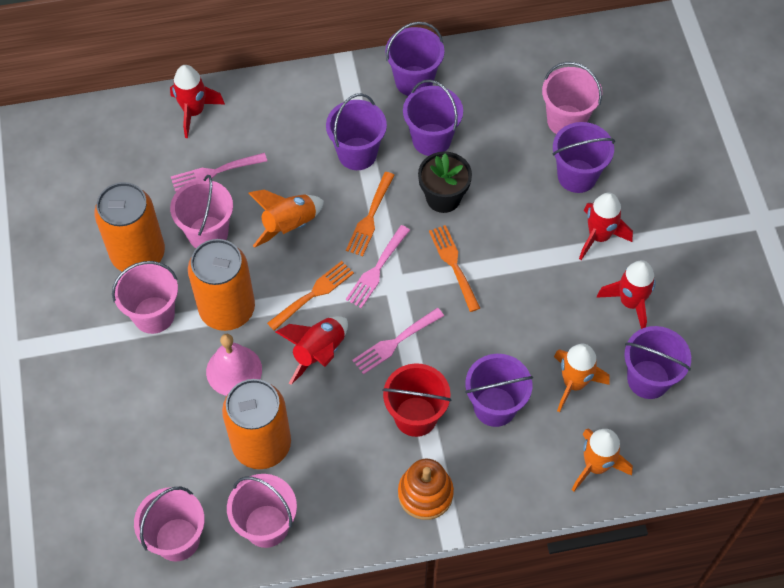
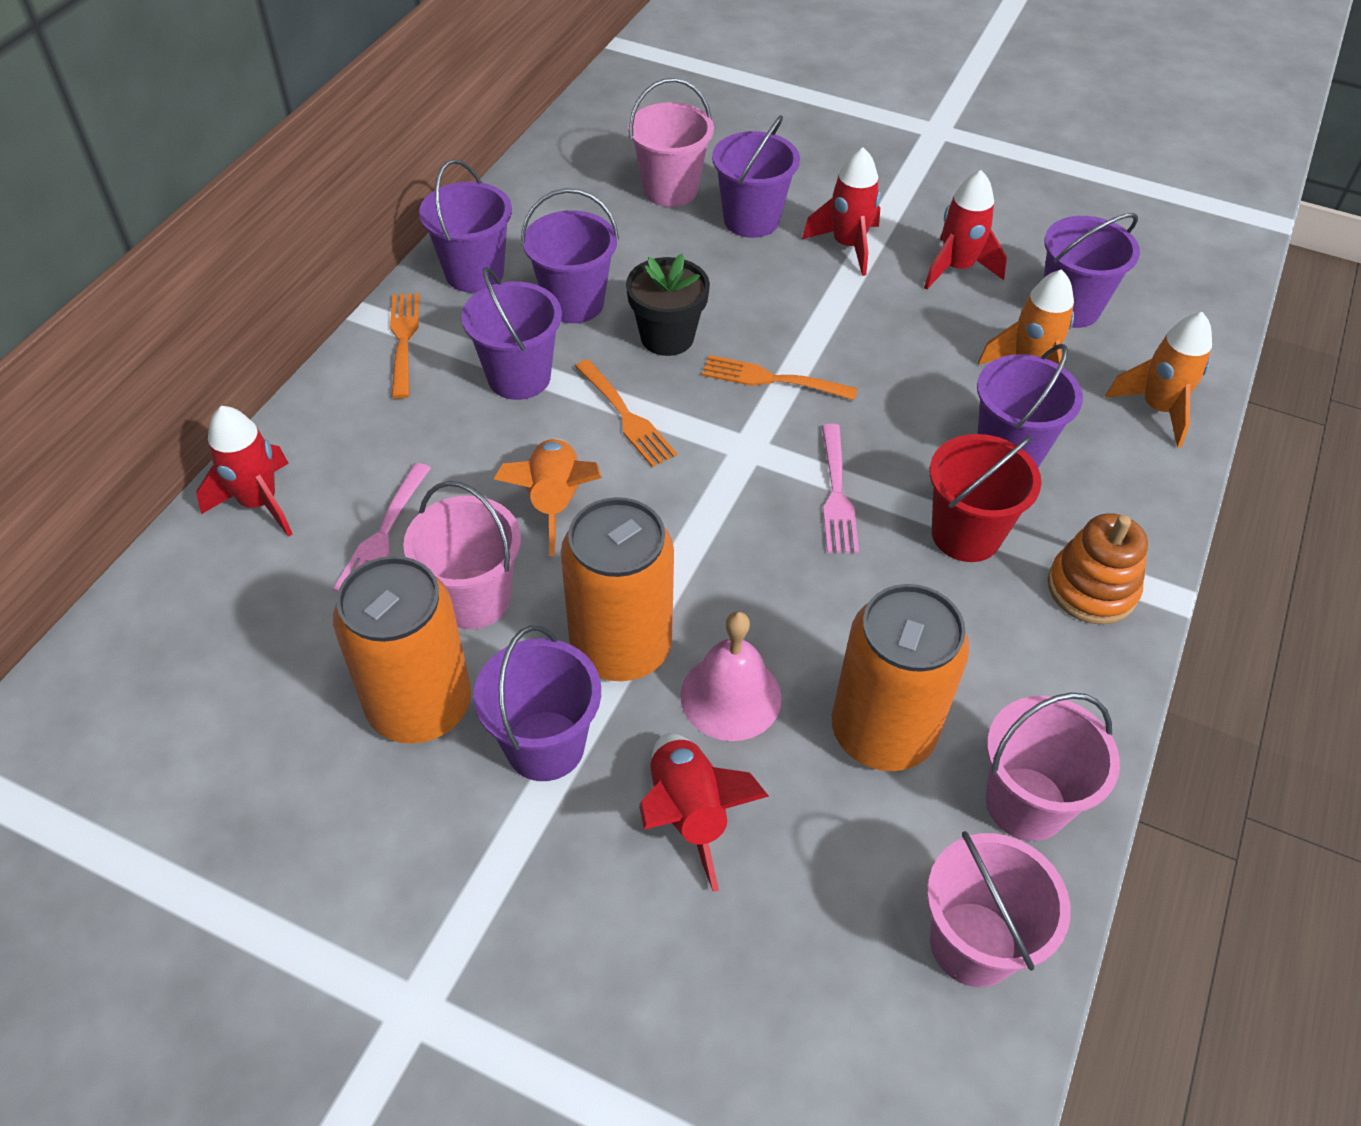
camera: 55 degrees left, 10 degrees down
(153, 315) = (545, 745): pink bucket -> purple bucket
(313, 294) = (687, 536): orange fork -> orange fork (404, 340)
(319, 352) = (784, 581): red rocket -> red rocket (688, 813)
(377, 269) = (710, 452): pink fork -> none

